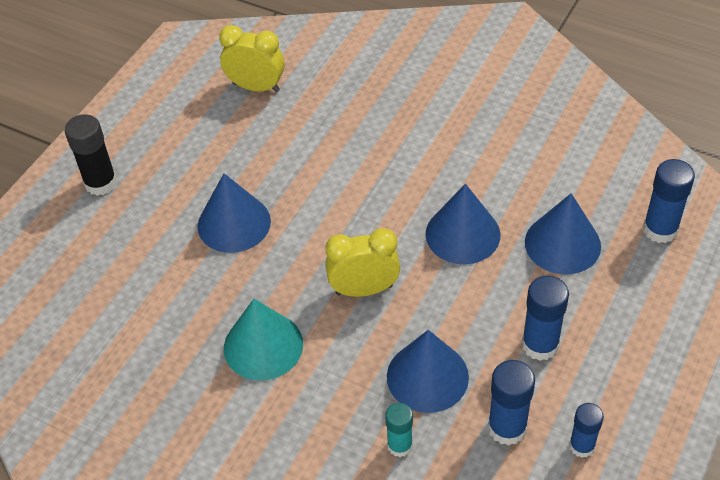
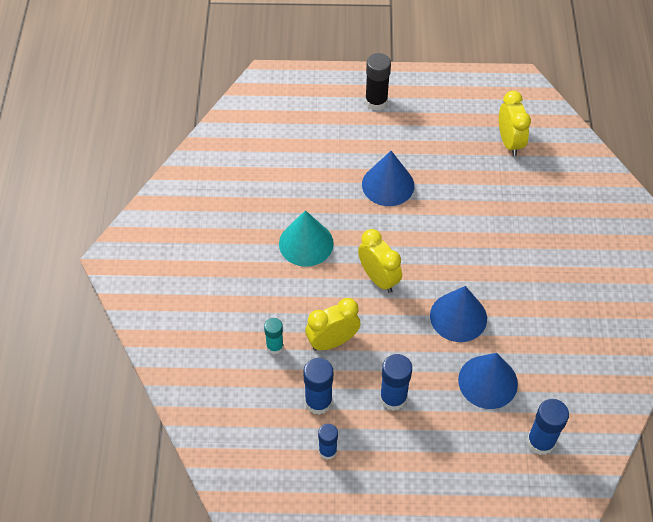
camera: 60 degrees right, 5 degrees up
(427, 376) = (332, 341): blue cone -> yellow clock

